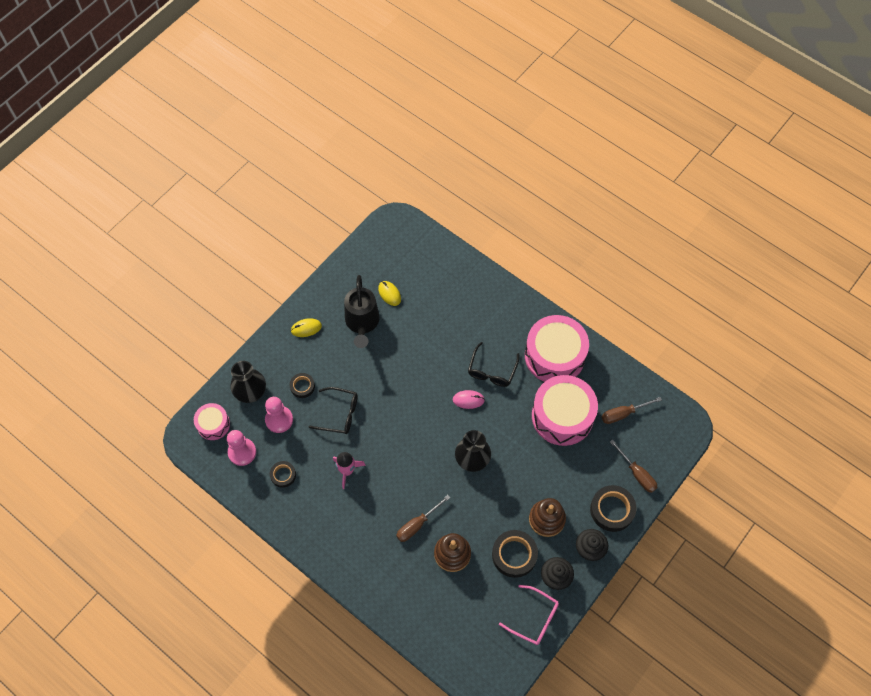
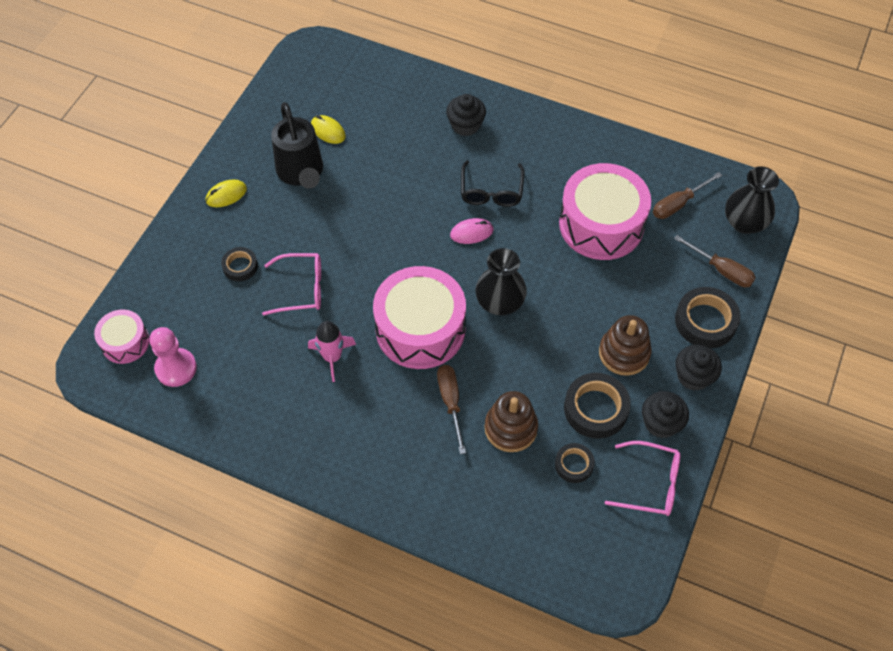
camera: 15 degrees left, 5 degrees down
(250, 391) = (168, 288): black vase -> black vase (744, 222)
(279, 420) = (218, 315): pink pawn -> none
(283, 475) = (243, 384): black tape -> black tape (574, 465)
(339, 414) = (301, 289): black glasses -> pink glasses
(417, 524) = (450, 402): brown screwdriver -> brown screwdriver turned 135 degrees clockwise
(489, 312) = (465, 125): none -> black cupcake
(554, 356) = (567, 157): pink drum -> pink drum (420, 329)

